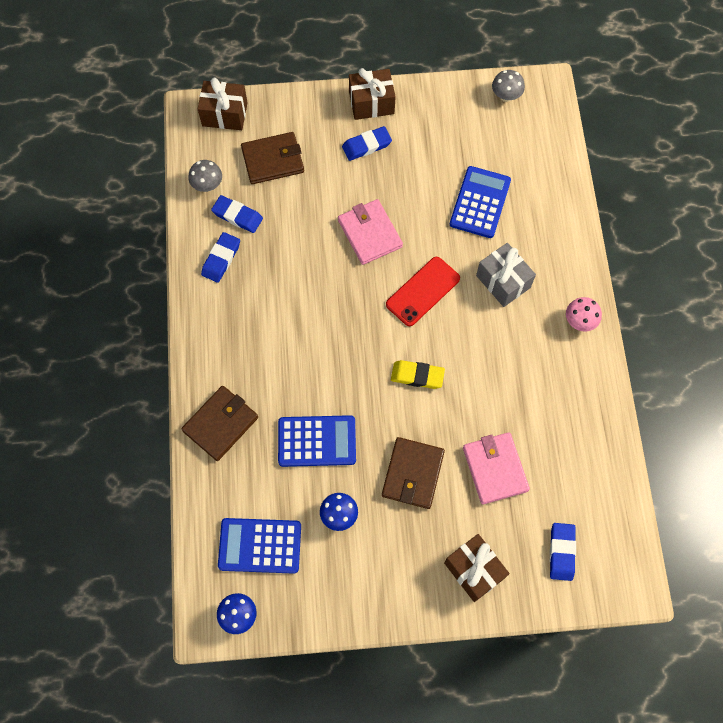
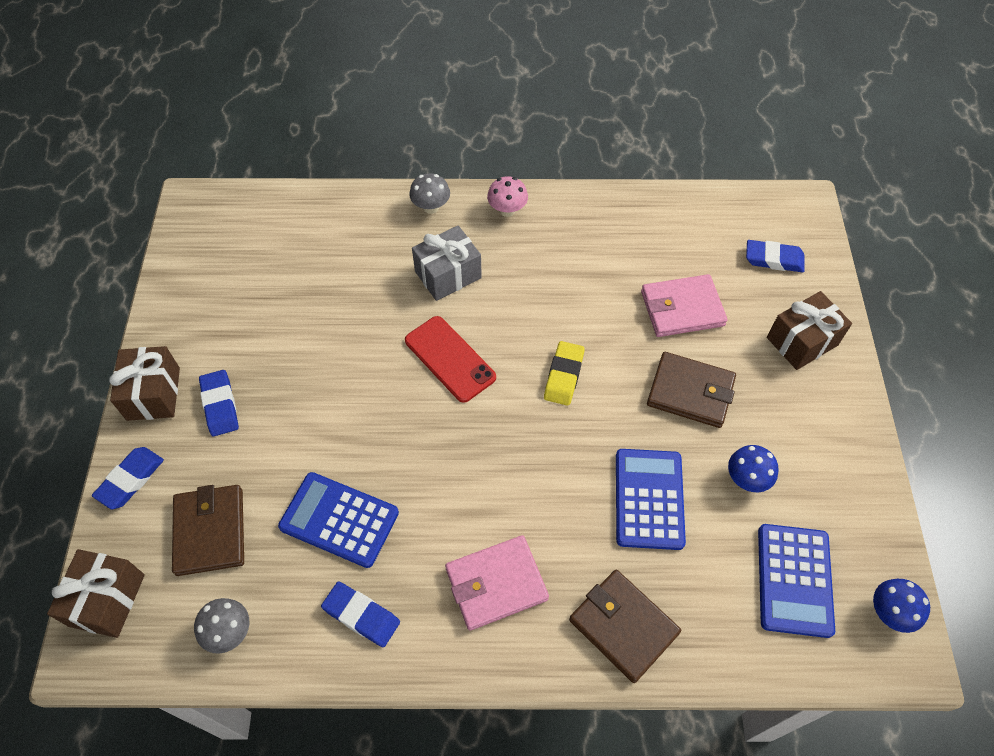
camera: 85 degrees left, 10 degrees down
(237, 216) = (293, 588): blue eraser -> blue eraser (130, 480)
(370, 234) = (357, 412): pink wallet -> pink wallet (496, 584)
(480, 202) = (336, 286): blue calculator -> blue calculator (339, 520)
(506, 96) = (192, 243): grey mushroom -> grey mushroom (431, 207)

